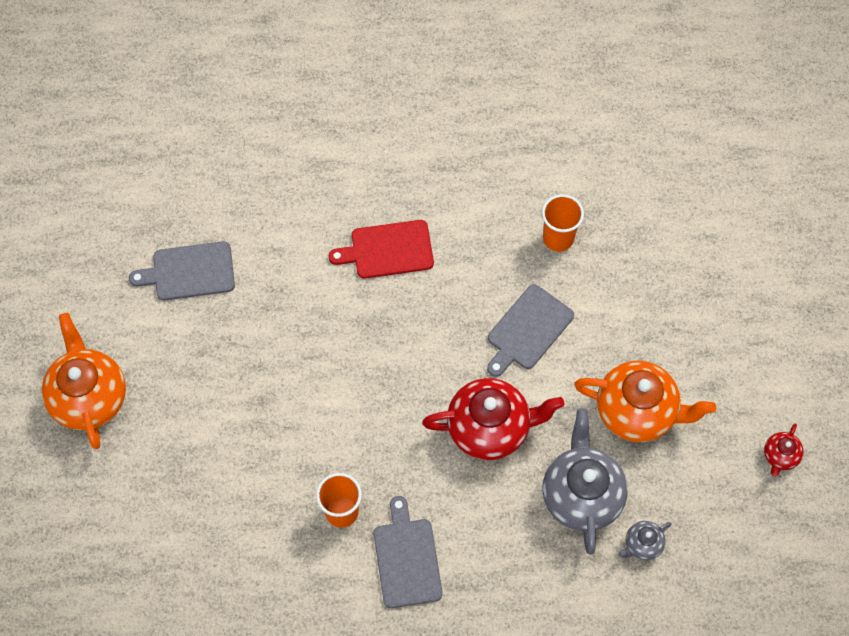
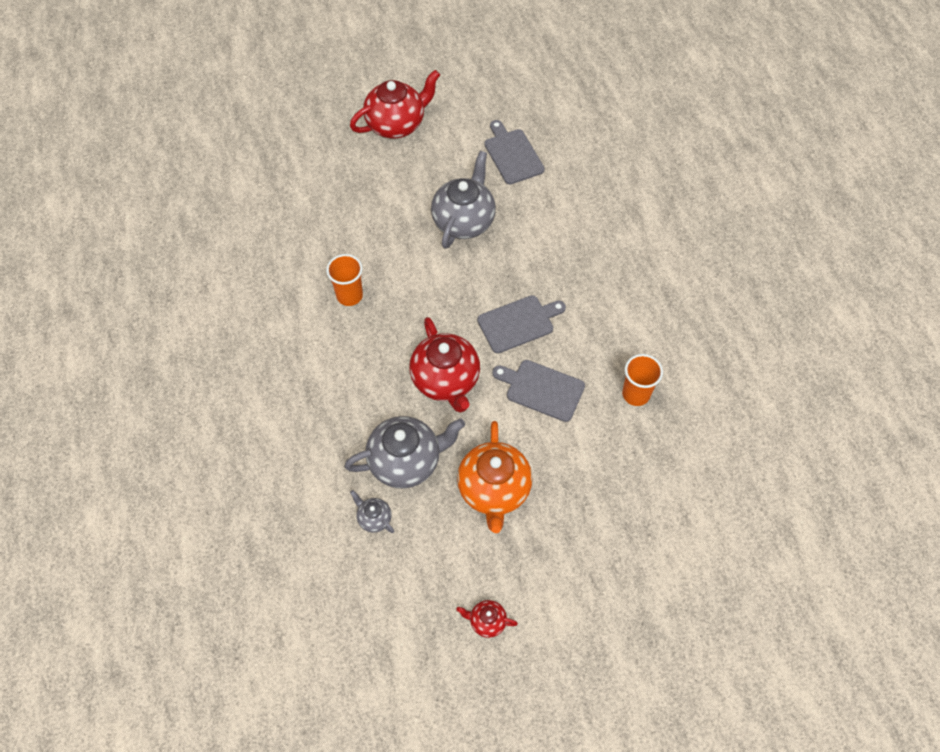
camera: 75 degrees right, 5 degrees down
(89, 397) = (396, 124): orange teapot -> red teapot
(272, 353) = (464, 221): none -> grey teapot
(388, 250) = (577, 274): red cutting board -> none
(407, 559) = (322, 347): grey cutting board -> grey cutting board (518, 323)

